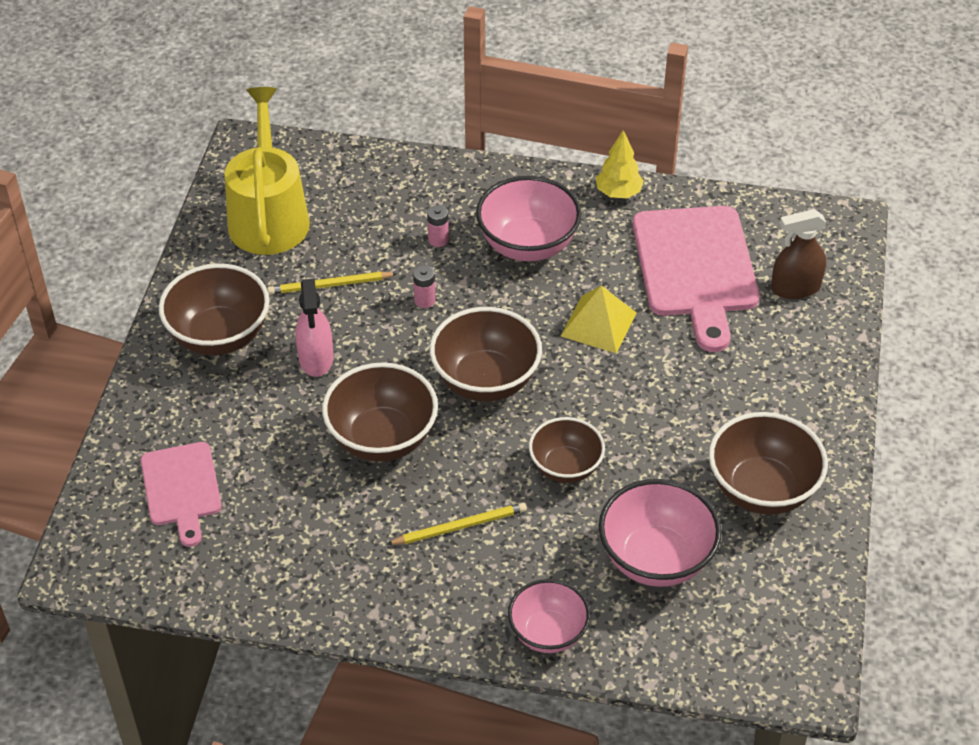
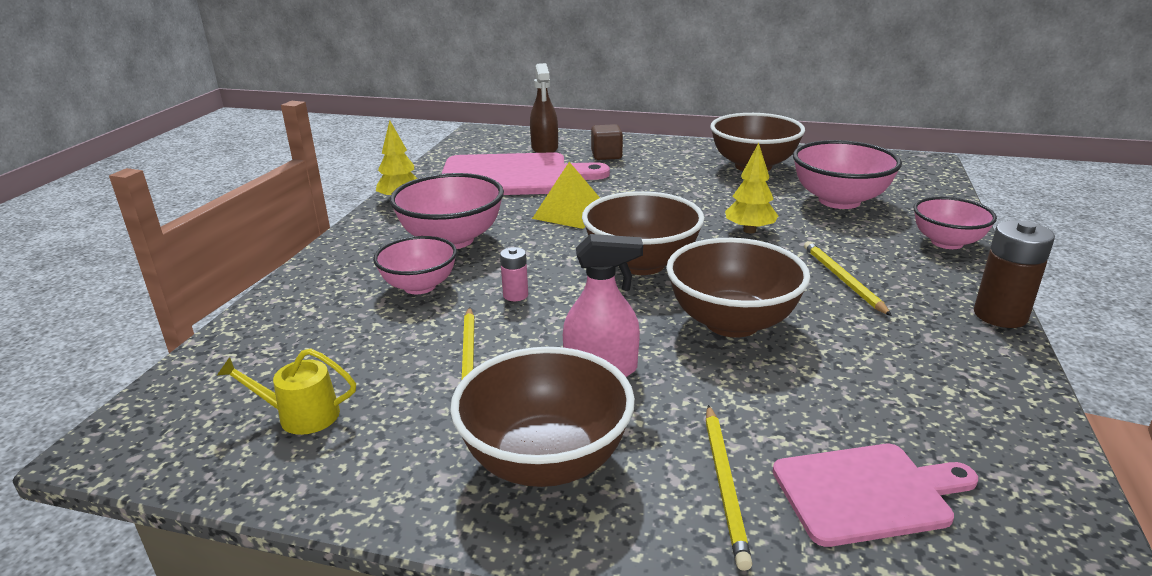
camera: 85 degrees left, 20 degrees down
(193, 420) = (725, 485): none -> yellow pencil
(268, 216) = (301, 415): yellow watering can -> yellow watering can, size x0.45
(396, 630) = (1000, 315): none -> brown battery
(438, 240) = (419, 286): pink battery -> pink bowl
(565, 467) = (749, 230): brown bowl -> yellow tree
(778, 347) = (606, 155): none -> brown cube

